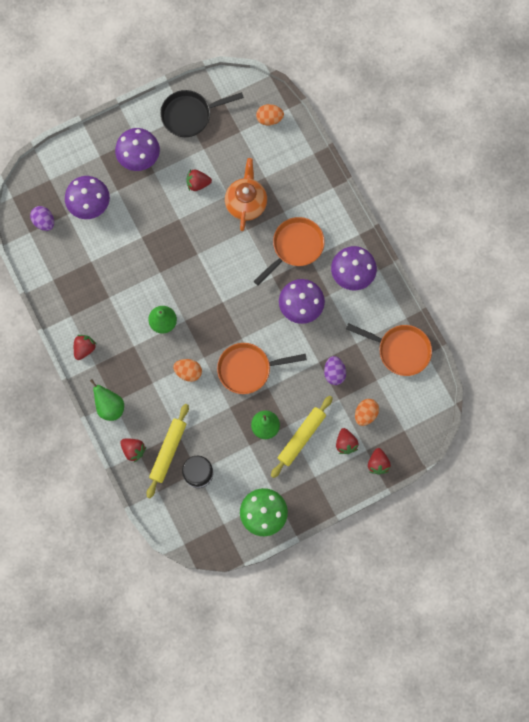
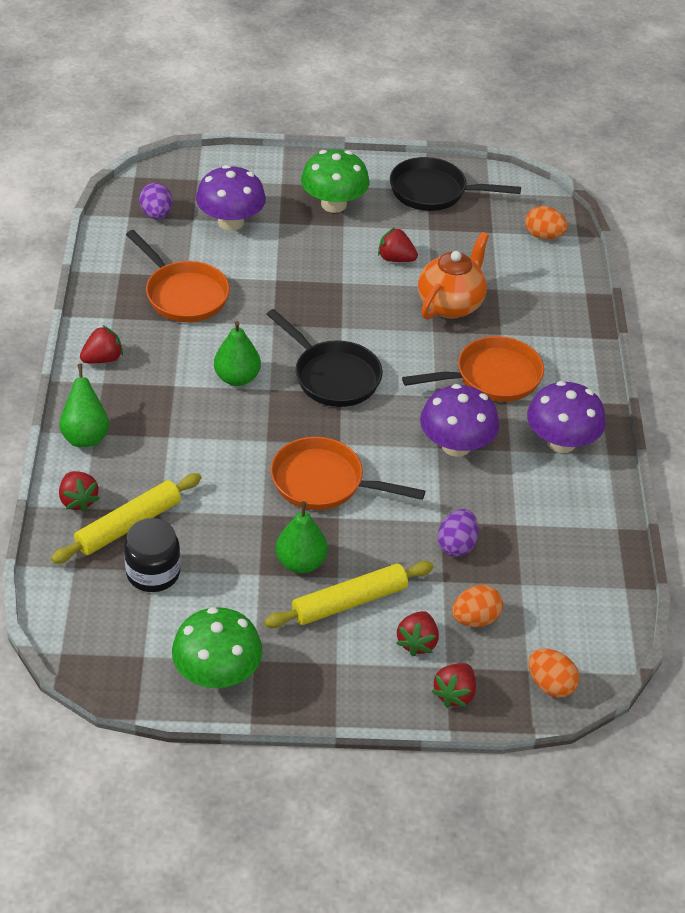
camera: 25 degrees right, 30 degrees down
(139, 157) = (333, 204): purple mushroom -> green mushroom
(188, 372) = (231, 447): orange egg -> orange egg (550, 685)
(212, 293) = (333, 376): none -> black pan
(400, 350) = (583, 563): orange pan -> orange pan (183, 294)

